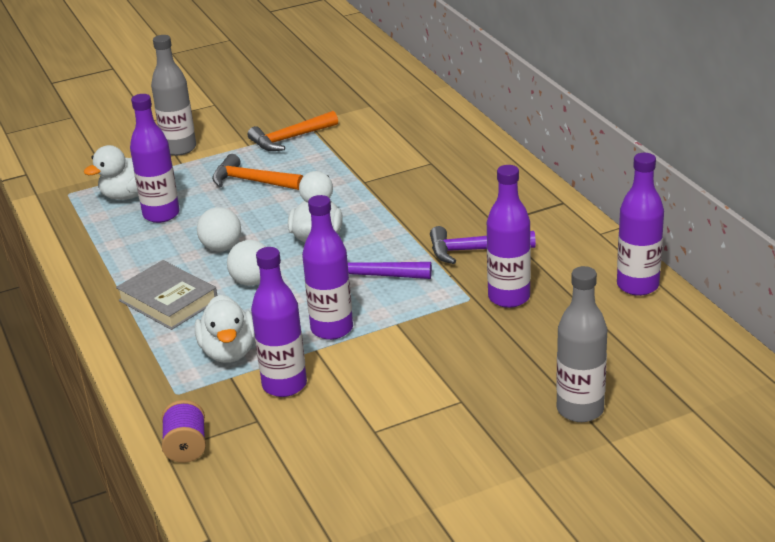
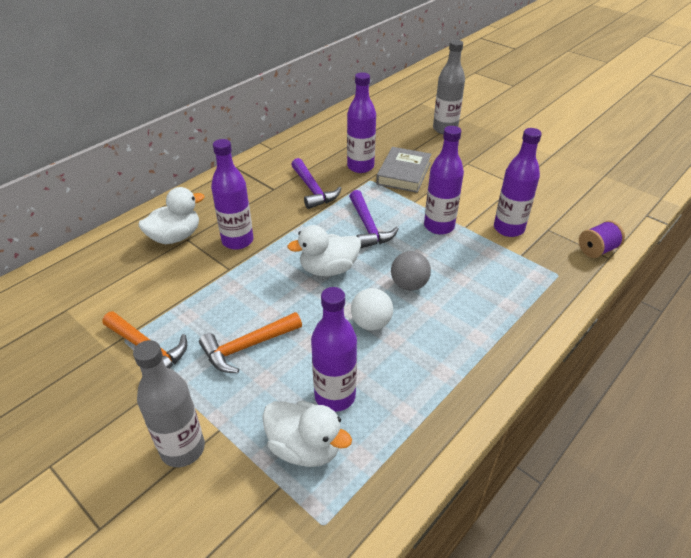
camera: 115 degrees left, 10 degrees up
(168, 301) = (464, 325): grey book -> grey book (403, 173)
(229, 352) = (498, 265): white duck -> white duck (175, 237)
(251, 181) = (247, 347): orange hammer -> orange hammer turned 60 degrees clockwise
(252, 281) = (409, 285): white ball -> grey ball
(637, 285) = (324, 129): purple bottle -> purple bottle (237, 241)

